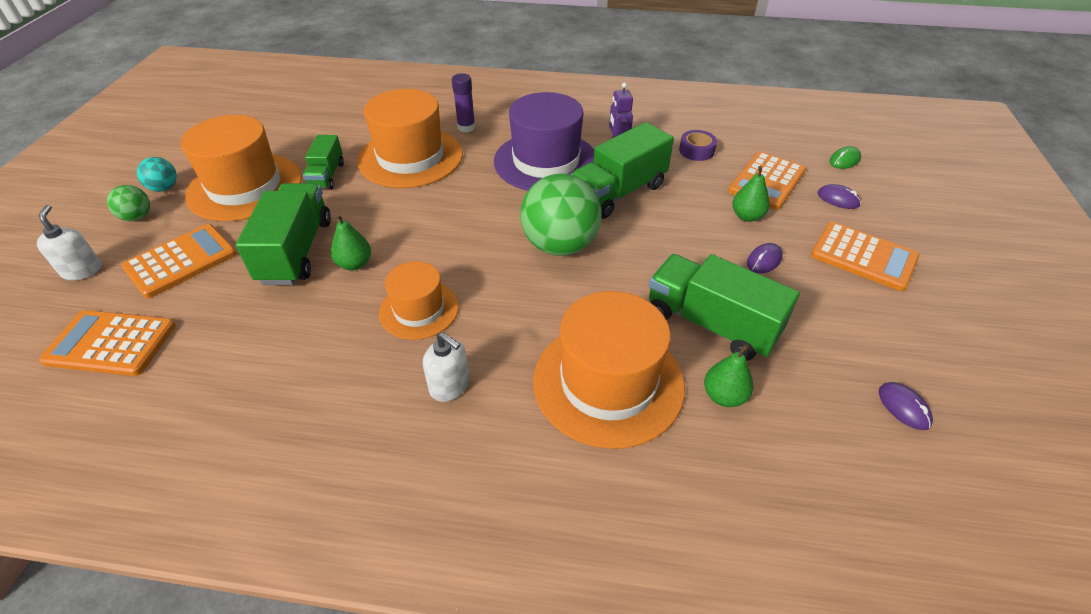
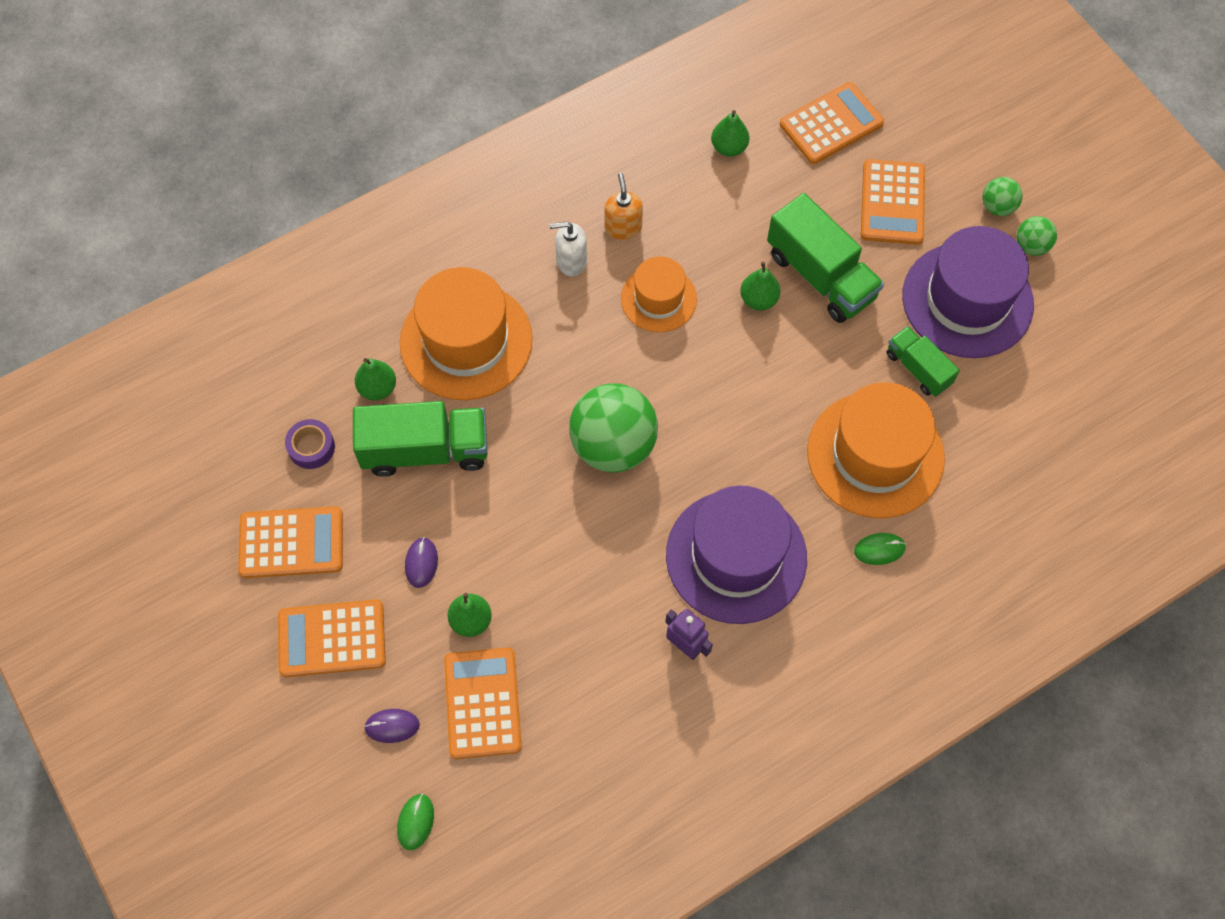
camera: 140 degrees right, 20 degrees up
(82, 270) = (948, 144): white soap dispenser -> none
(164, 188) = (1031, 246): turquoise ball -> green ball
(203, 385) = (729, 147): none -> green pear
(245, 187) = (967, 300): orange hat -> purple hat
(374, 383) = (623, 227): none -> orange soap dispenser
(466, 127) = (879, 549): purple glue stick -> green mouse
(618, 193) = (620, 561): green truck -> none
(696, 151) = (593, 707): purple tape -> purple tape (311, 447)
(874, 328) = (291, 543): none -> orange calculator
(904, 407) = (244, 470): purple mouse -> none

